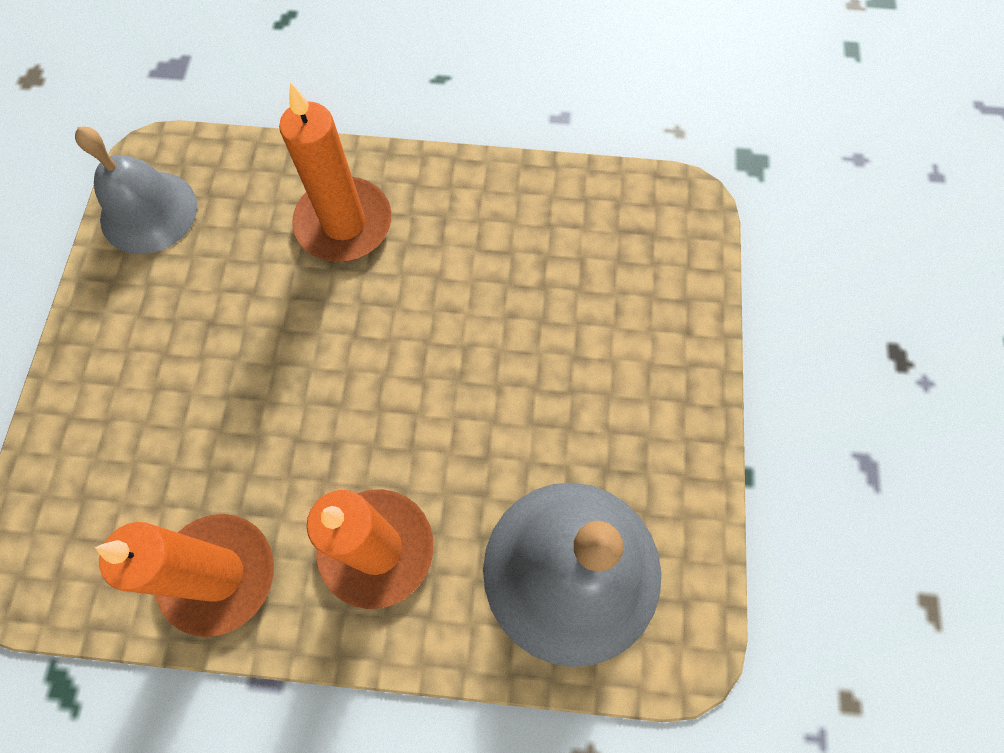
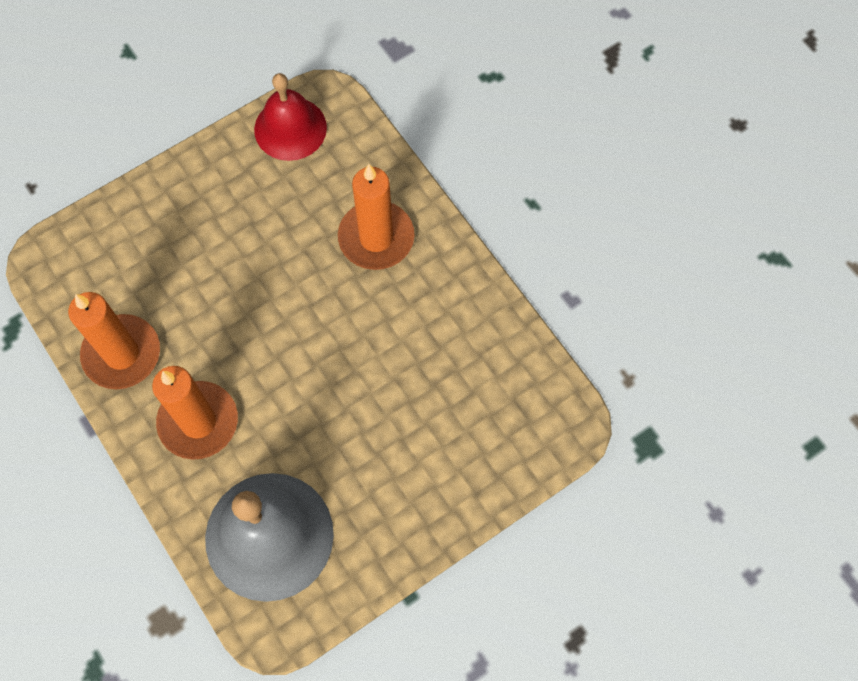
camera: 50 degrees right, 0 degrees up
(148, 212) = (290, 128): grey bell -> red bell

